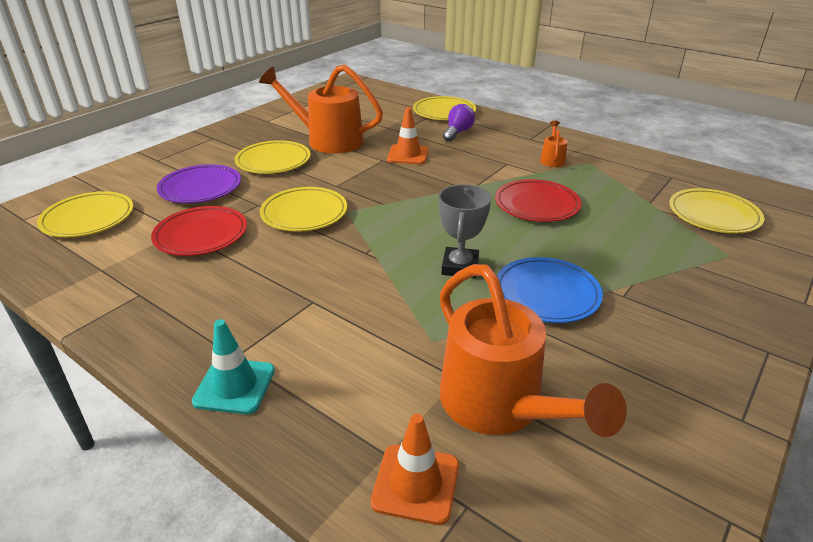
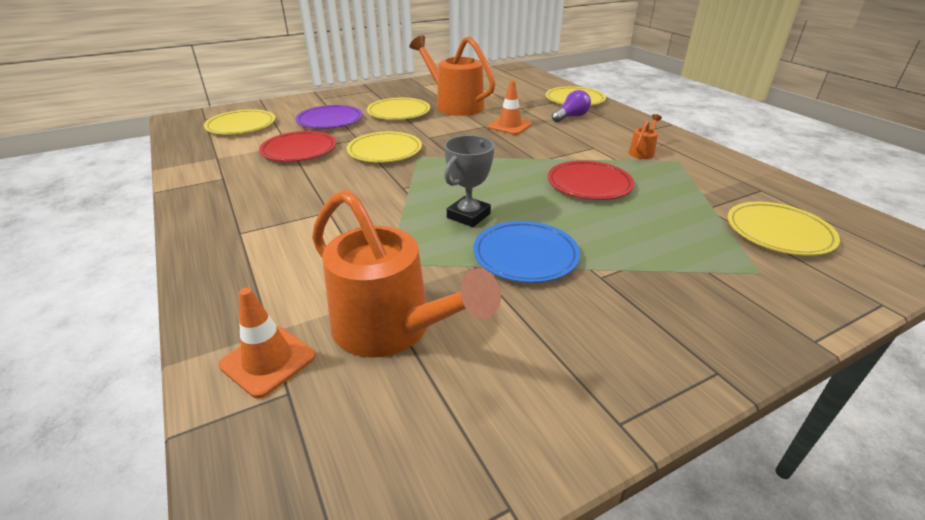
camera: 25 degrees right, 0 degrees up
(234, 386) = (219, 251): turquoise traffic cone -> none
(500, 407) = (392, 329): orange watering can -> orange watering can turned 45 degrees counterclockwise

